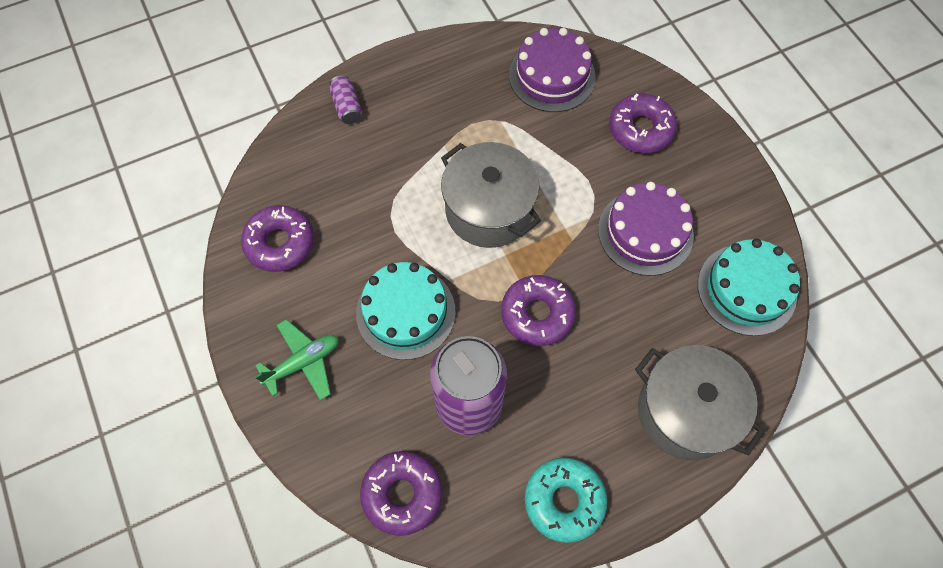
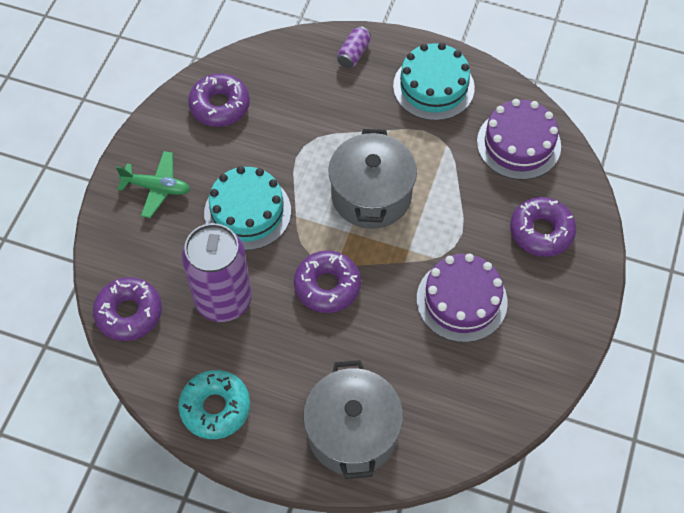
camera: 45 degrees right, 5 degrees down
(746, 289) = (489, 399): turquoise cake -> turquoise cake (433, 87)

